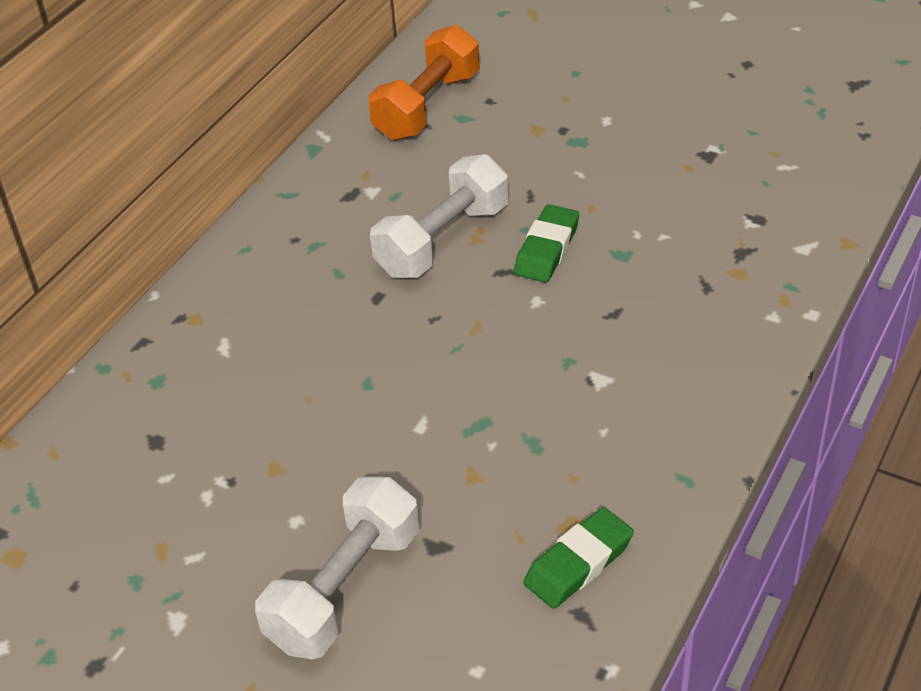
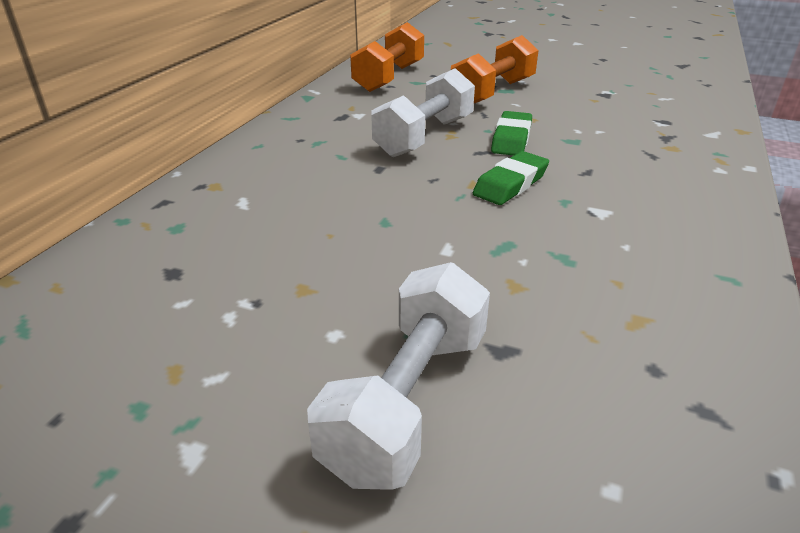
camera: 10 degrees left, 10 degrees down
(557, 147) = (493, 92): none -> orange dumbbell
(578, 563) = (670, 357): green eraser -> green eraser (510, 184)

